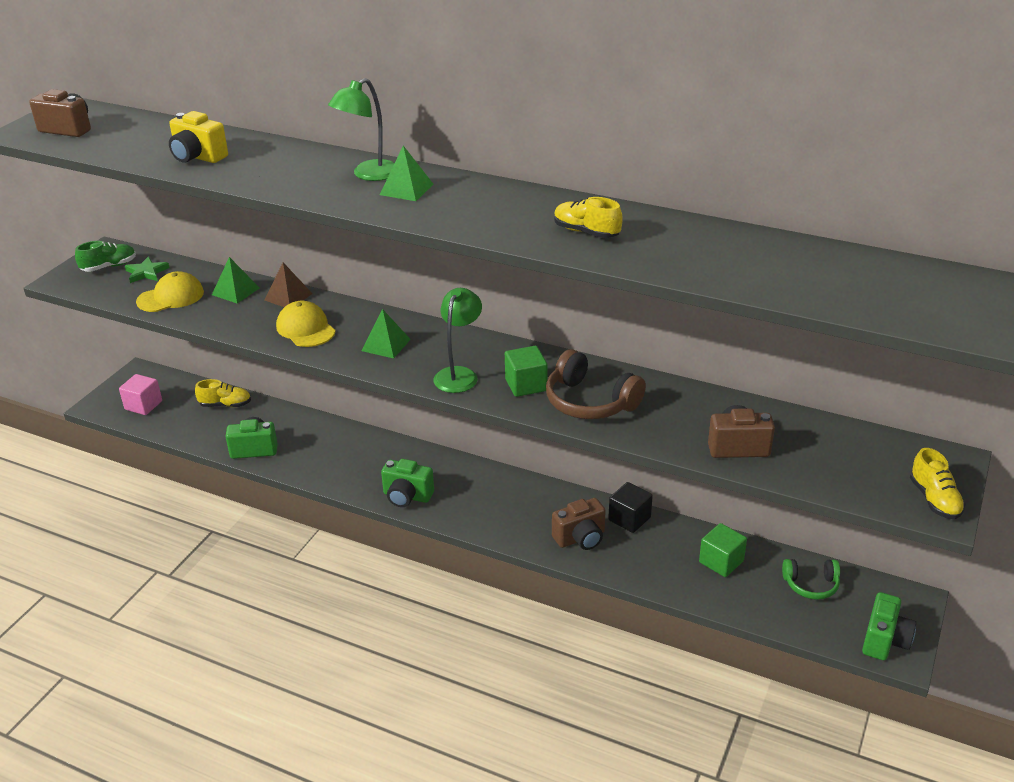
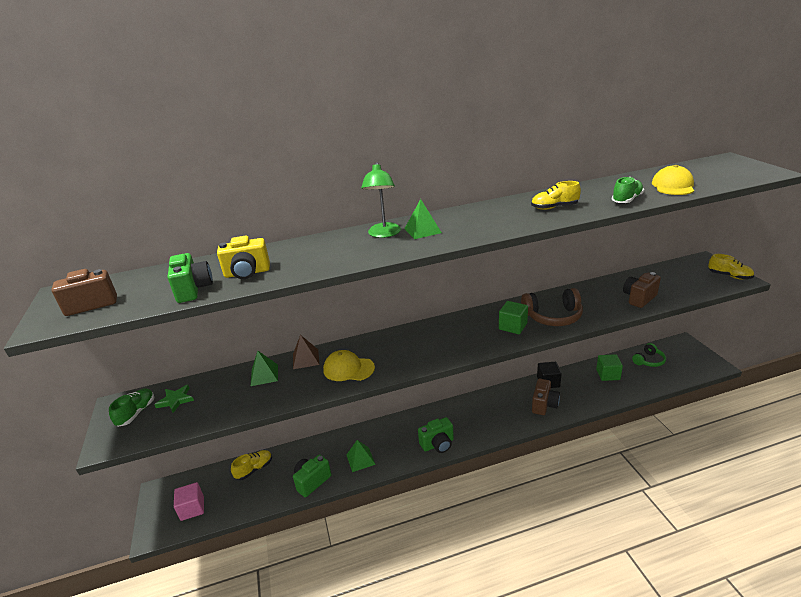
camera: 40 degrees left, 5 degrees down
(171, 297) = (221, 404): yellow cap -> yellow cap (673, 186)
(386, 345) = (410, 350): green pyramid -> green pyramid (360, 459)
(459, 374) = (474, 341): green lamp -> none
(686, 266) = (626, 200): none -> green shoe
(884, 640) = (702, 364): green camera -> green camera (193, 290)

